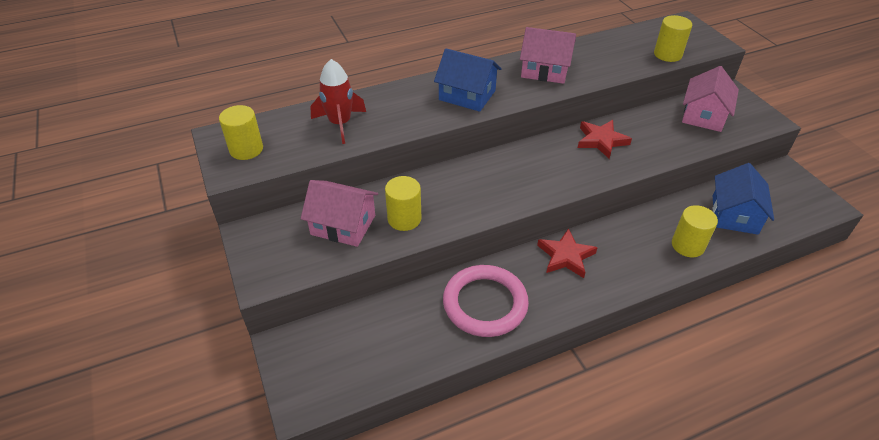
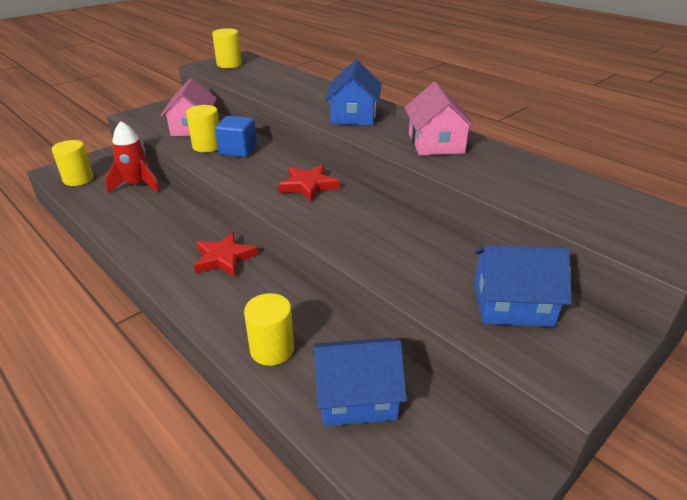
camera: 70 degrees right, 10 degrees down
(340, 124) = (275, 82): red rocket -> red rocket (137, 185)
(427, 197) = (238, 150): none -> blue cube
(485, 303) = (152, 223): pink ring -> none
(601, 140) = (382, 224): red star -> red star (308, 186)
(667, 54) = (569, 216): yellow cylinder -> yellow cylinder (78, 179)
(704, 115) = (512, 304): pink house -> blue house

